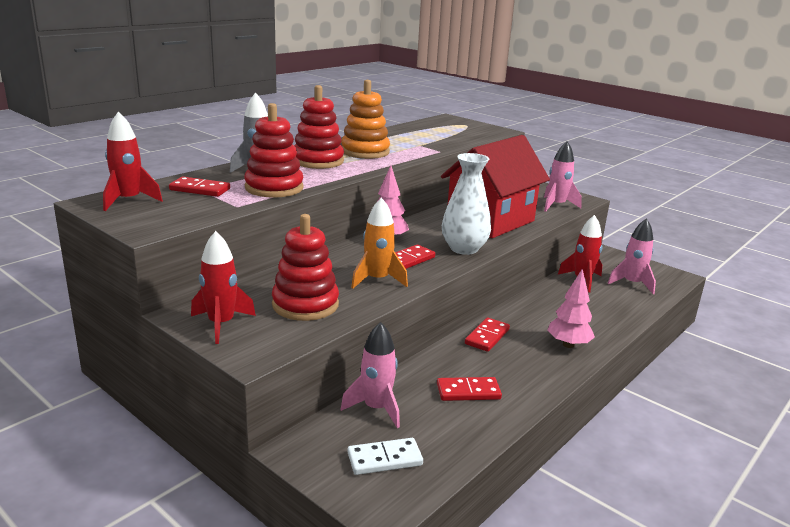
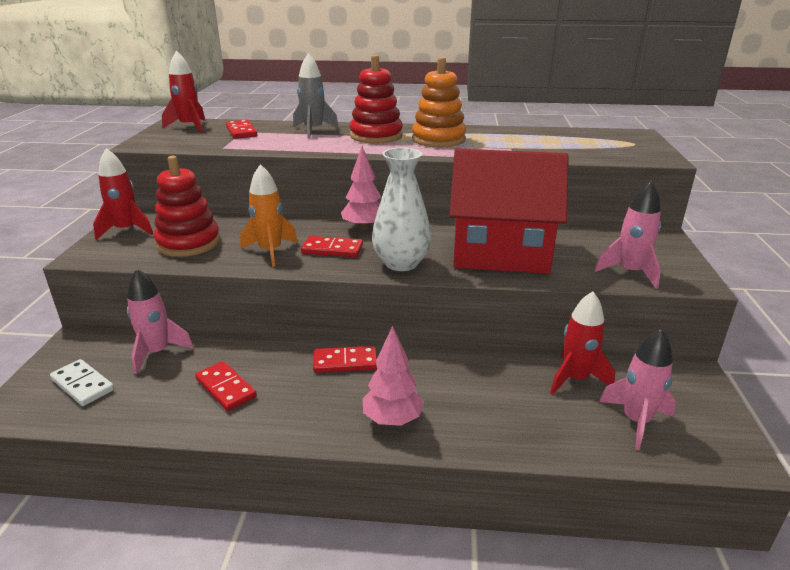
camera: 55 degrees right, 5 degrees up
(274, 188) = (281, 144): red stacking toy -> none

